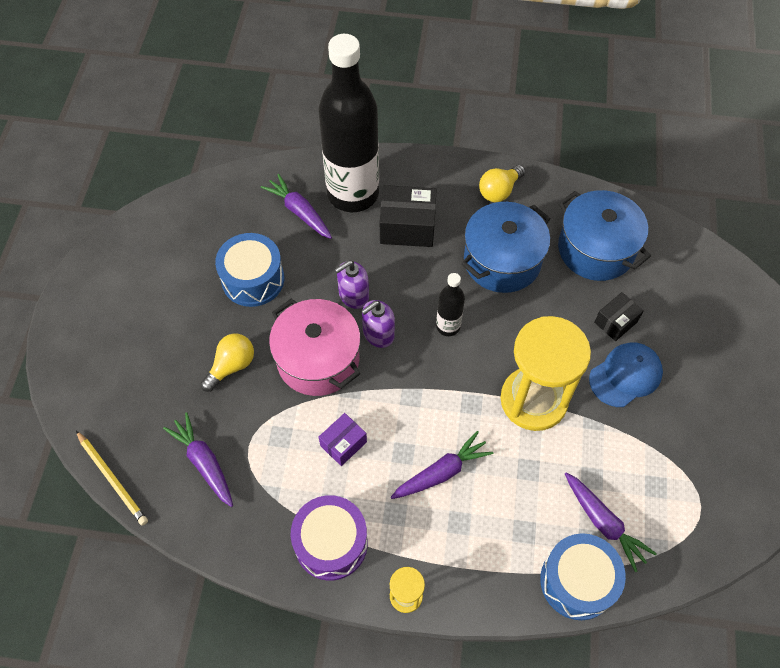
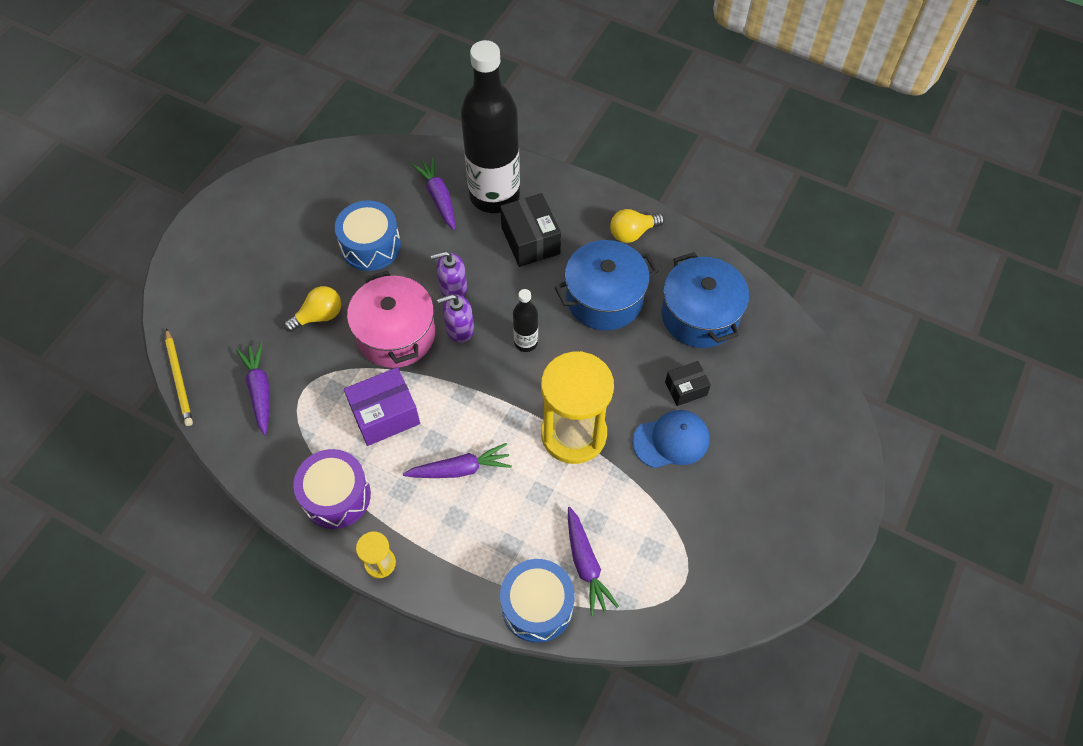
camera: 20 degrees right, 0 degrees up
(343, 444) = (385, 415): purple box -> purple box, size x1.66
(407, 227) = (530, 240): black box -> black box turned 45 degrees clockwise

